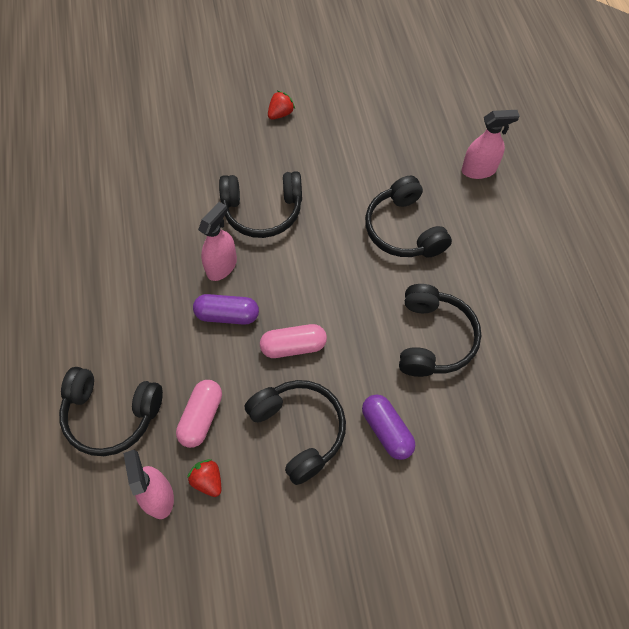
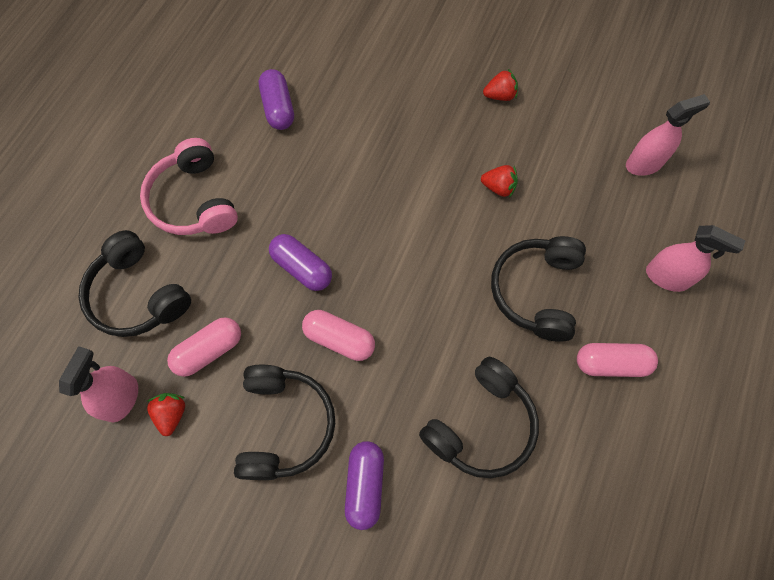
camera: 35 degrees right, 5 degrees up
(103, 318) = (194, 200): none -> pink headphones
(119, 213) = (278, 108): none -> purple capsule
(222, 266) = (331, 216): pink spray bottle -> pink spray bottle (644, 163)
(262, 211) = (409, 185): black headphones -> none
(327, 176) = (498, 187): none -> red strawberry
(485, 246) = (611, 363): none -> pink capsule

